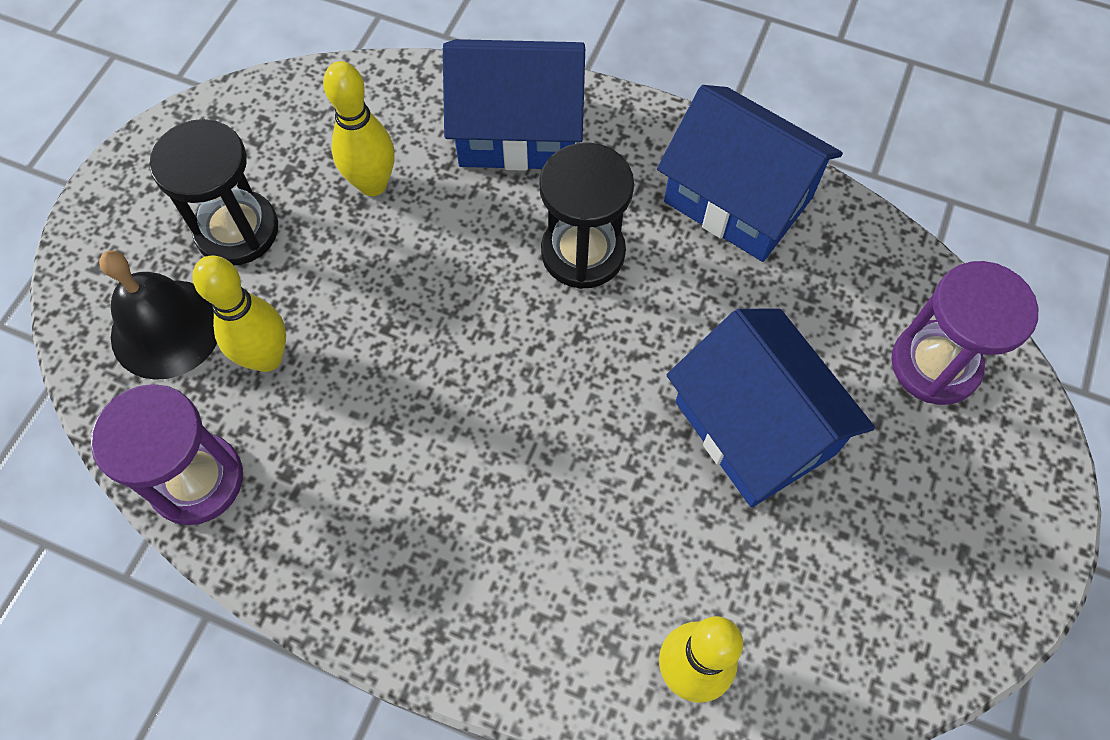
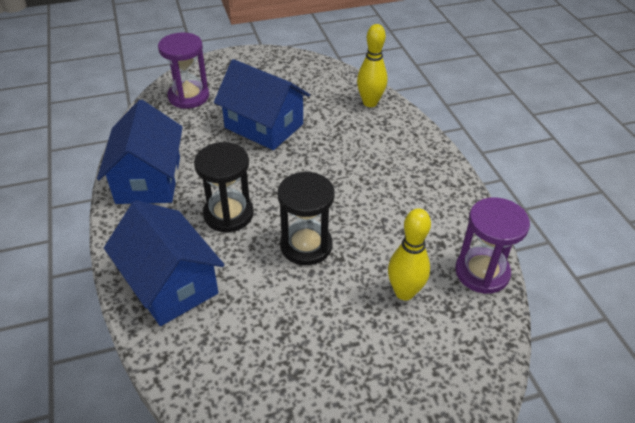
camera: 130 degrees left, 20 degrees down
(166, 328) = (439, 349): black bell -> none
(237, 230) = (355, 367): black hourglass -> black hourglass (306, 245)
(372, 184) = (265, 324): yellow bowling pin -> none
(755, 427) = (264, 126): blue house -> blue house turned 75 degrees counterclockwise

